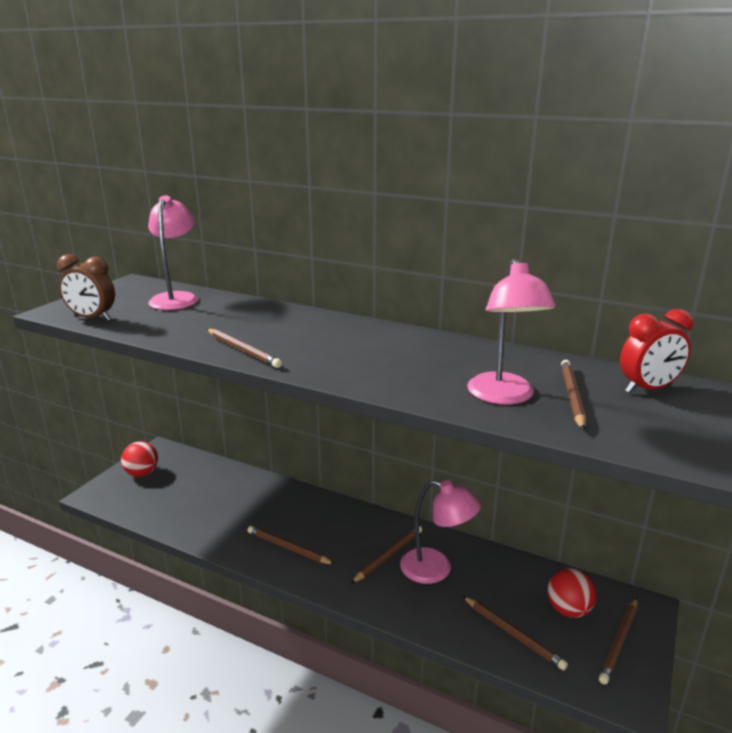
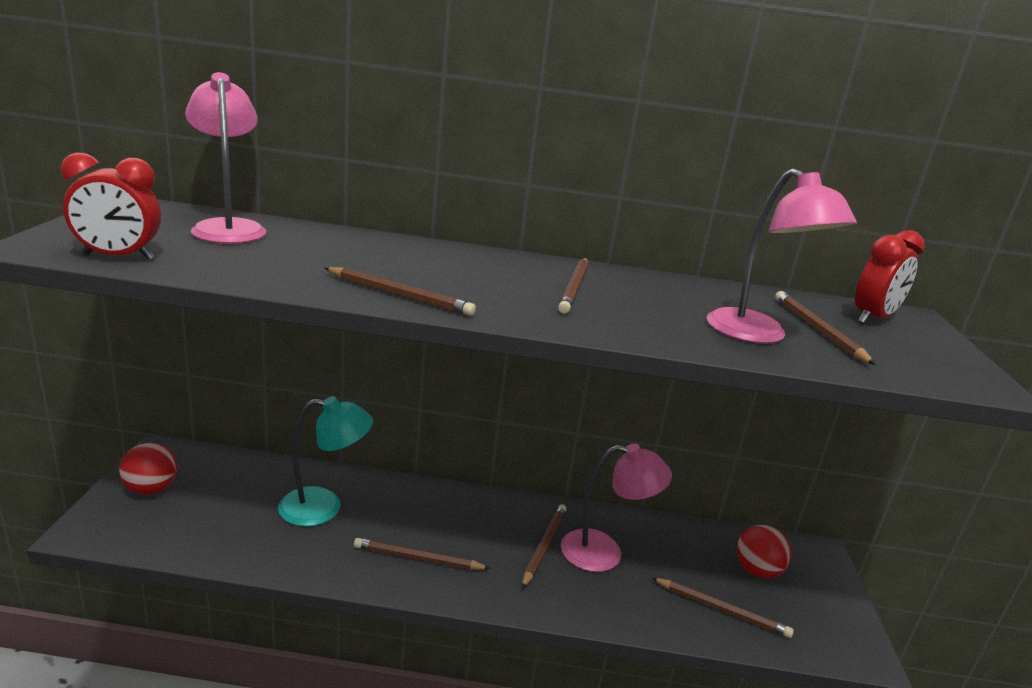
camera: 25 degrees left, 0 degrees up
(92, 318) = (118, 257): brown clock -> red clock
(243, 501) = (324, 507): none -> turquoise lamp
(619, 642) = (819, 594): brown pencil -> brown pencil (574, 287)

